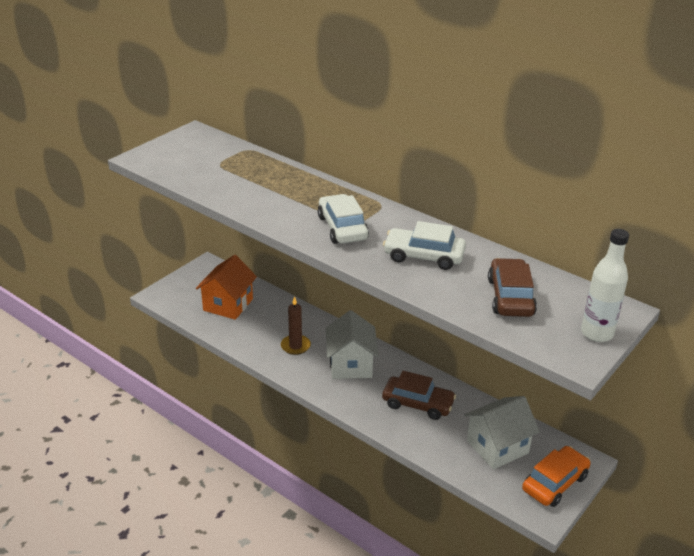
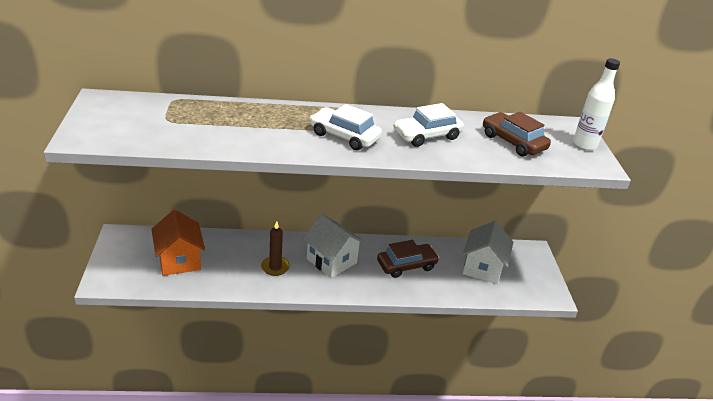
camera: 45 degrees left, 0 degrees up
(555, 483) = (535, 273): orange car -> none

